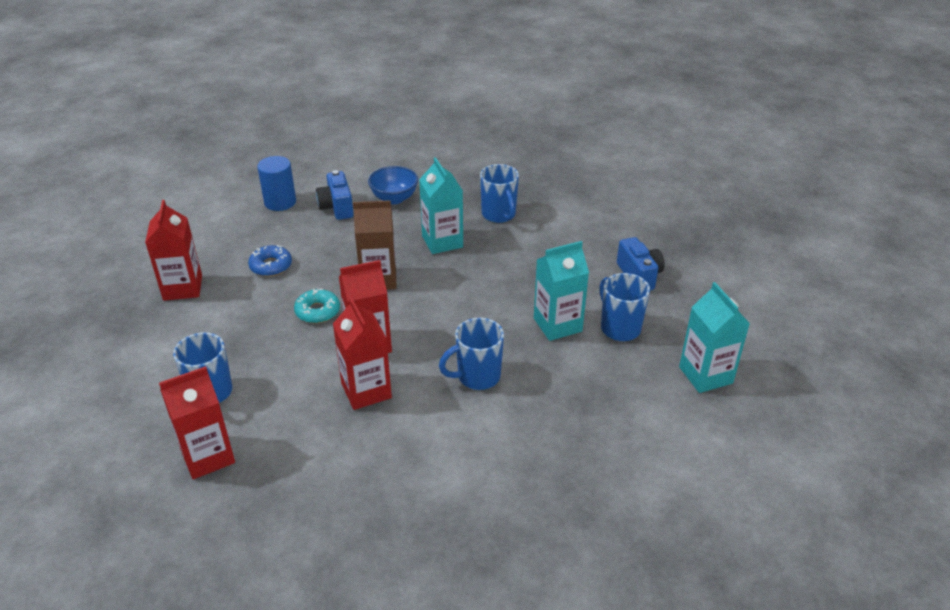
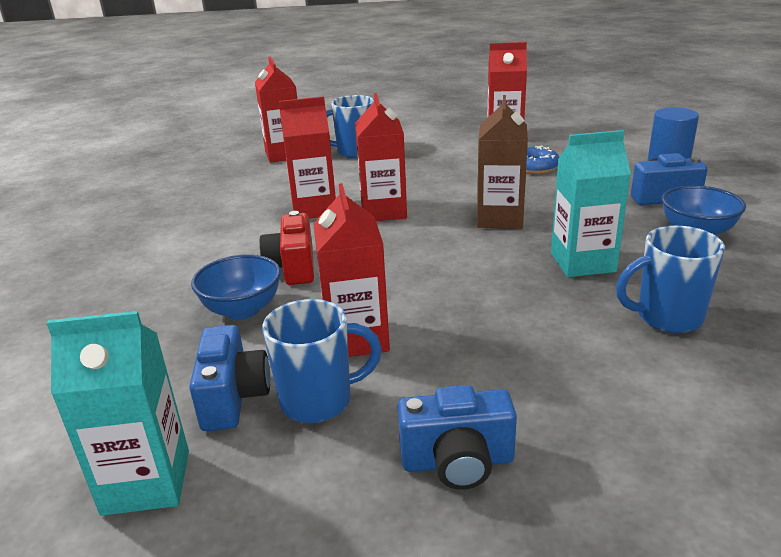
camera: 105 degrees right, 10 degrees down
(317, 311) = (449, 188): turquoise donut -> none
(477, 377) = (293, 267): blue mug -> red camera
(543, 388) = (242, 310): none -> blue bowl
(557, 325) = (356, 338): turquoise carton -> red carton
(632, 363) = (233, 397): none -> blue camera

